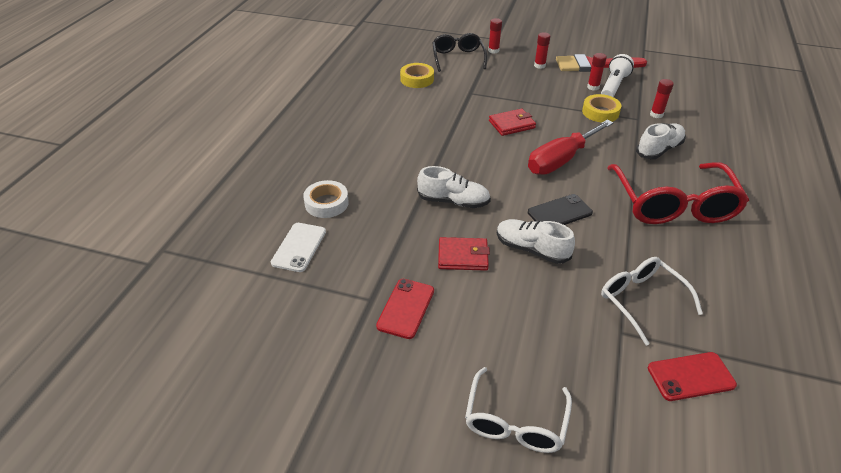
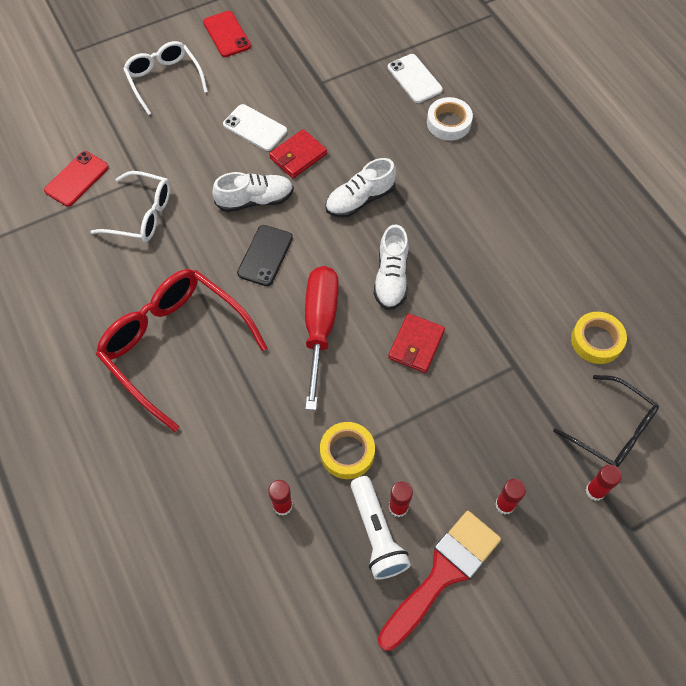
camera: 135 degrees right, 20 degrees up
(406, 308) = (293, 93): red phone -> red phone (227, 34)
(473, 302) = (255, 128): none -> white phone
(659, 149) = (237, 429): white shoe -> white shoe (391, 278)

